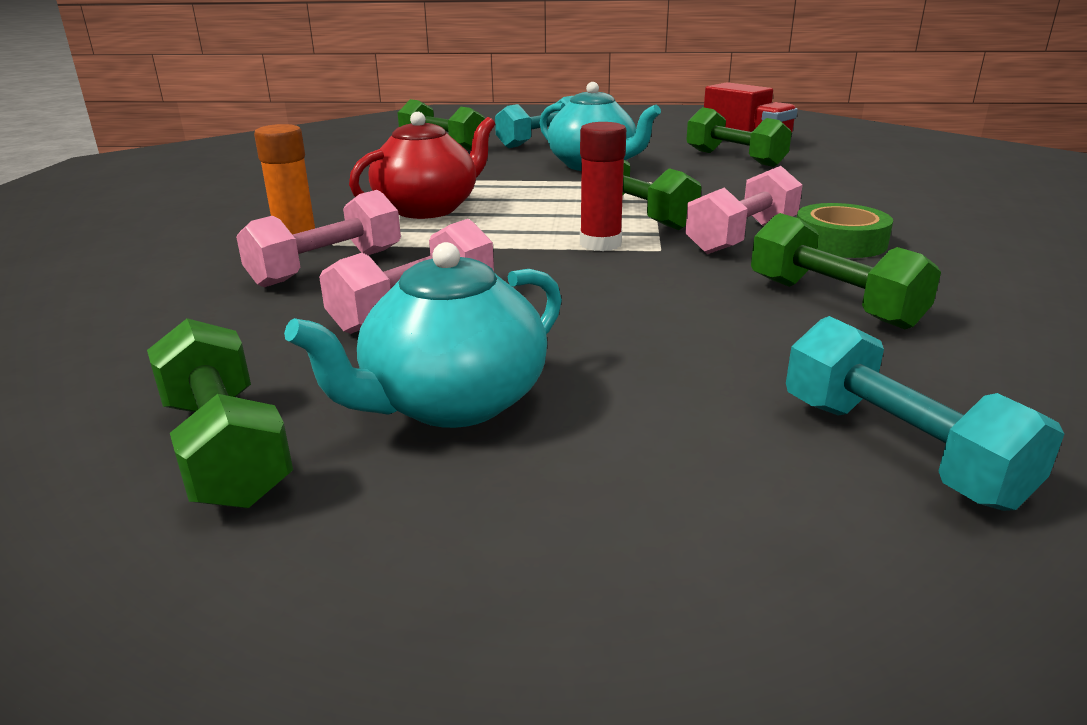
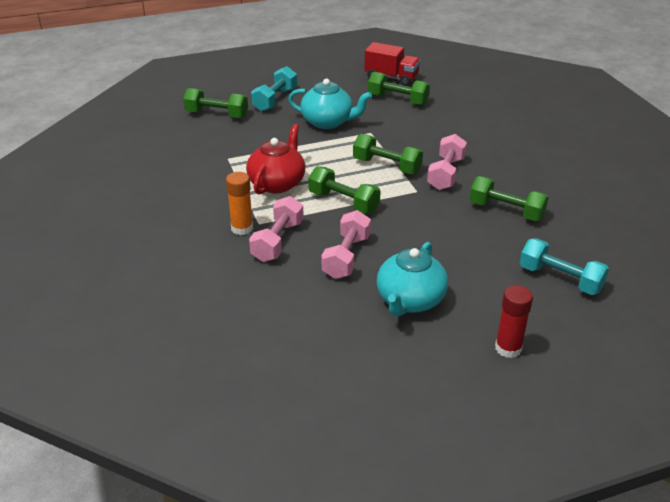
camera: 25 degrees left, 10 degrees up
(226, 449) = (354, 343): green dumbbell -> green dumbbell (343, 202)
(600, 244) = (387, 193): red glue stick -> red glue stick (508, 348)
(839, 242) = (488, 168): green tape -> none

